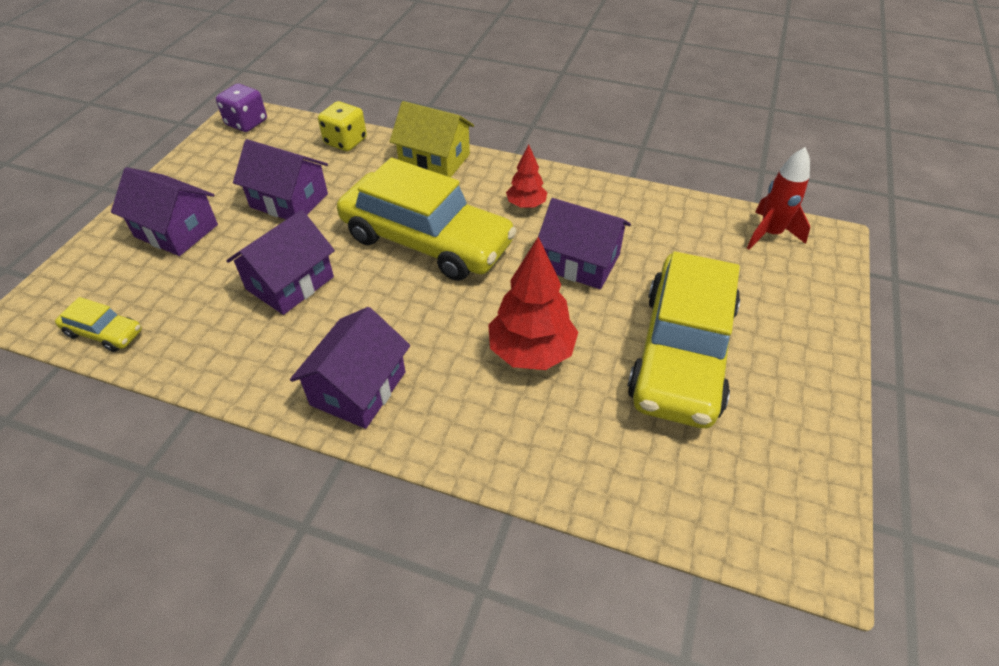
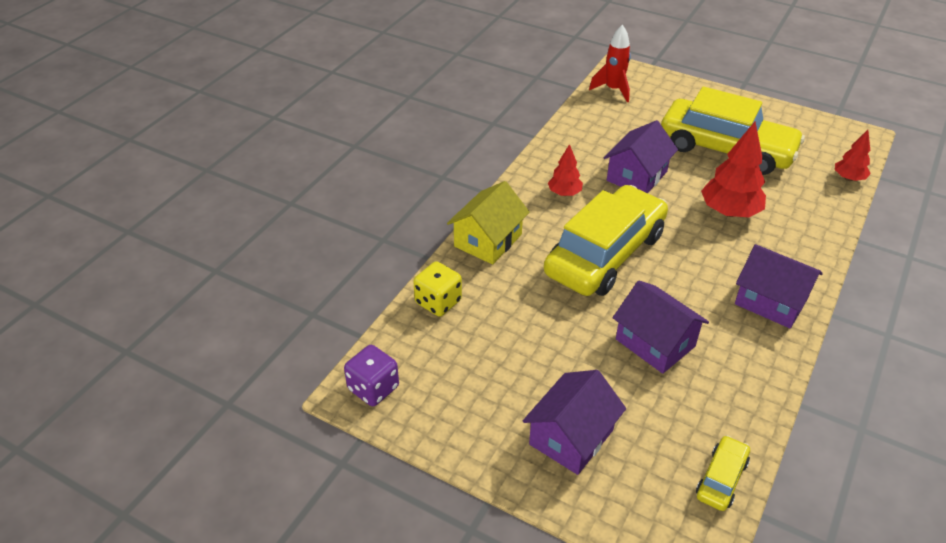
camera: 80 degrees left, 5 degrees down
(289, 200) = (533, 346): purple house -> none
(667, 516) = (848, 178): none -> red tree

